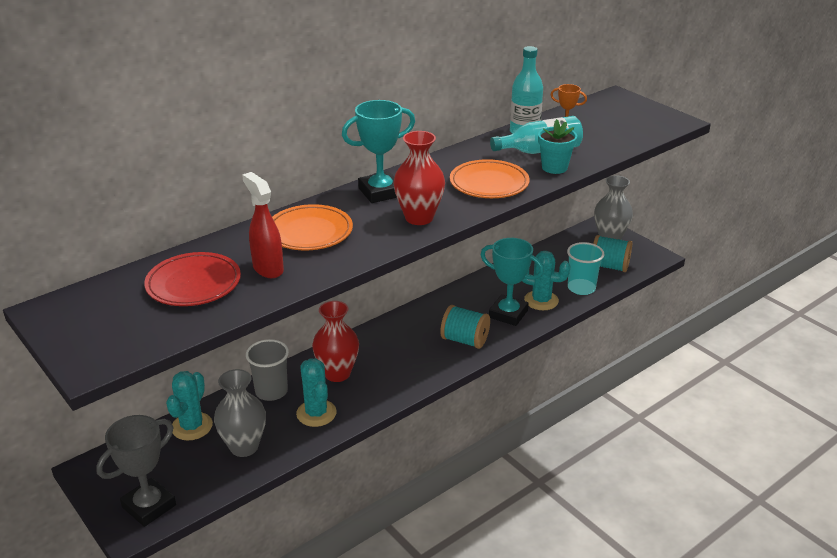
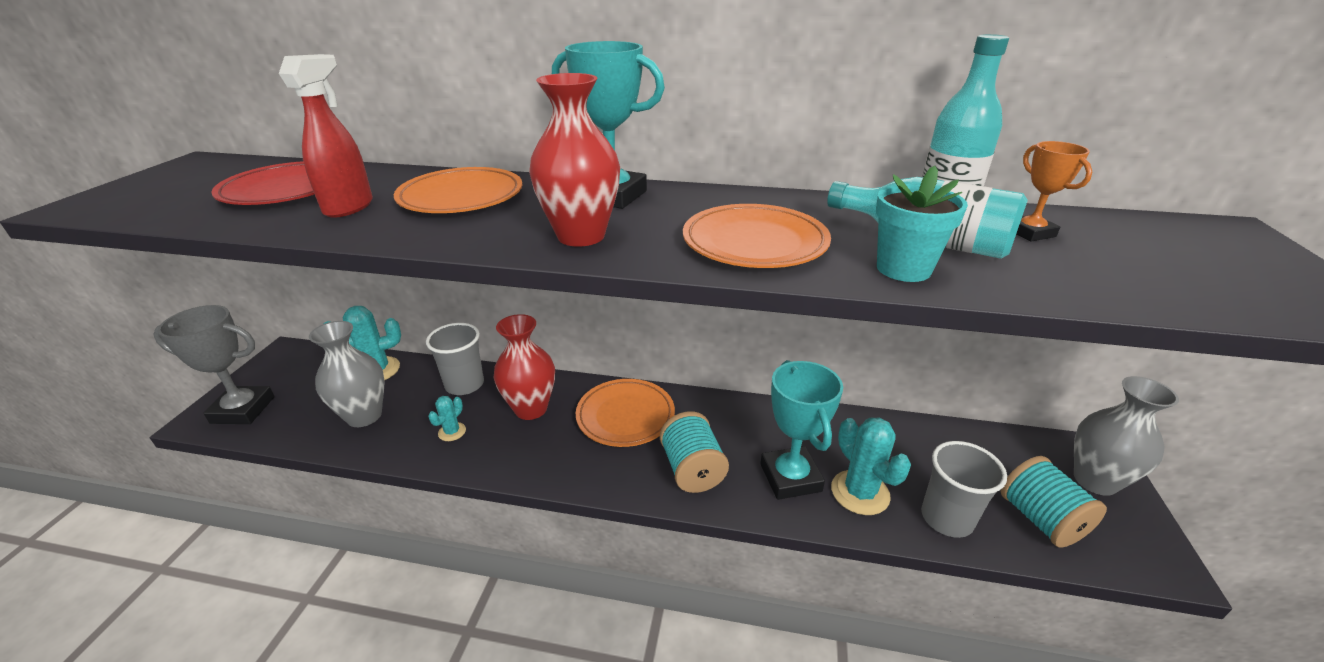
camera: 50 degrees right, 0 degrees up
(316, 413) = (452, 432): turquoise cactus -> turquoise cactus, size x0.53
(394, 341) = (625, 416): none -> orange plate
(581, 288) = (946, 518): turquoise cup -> grey cup

